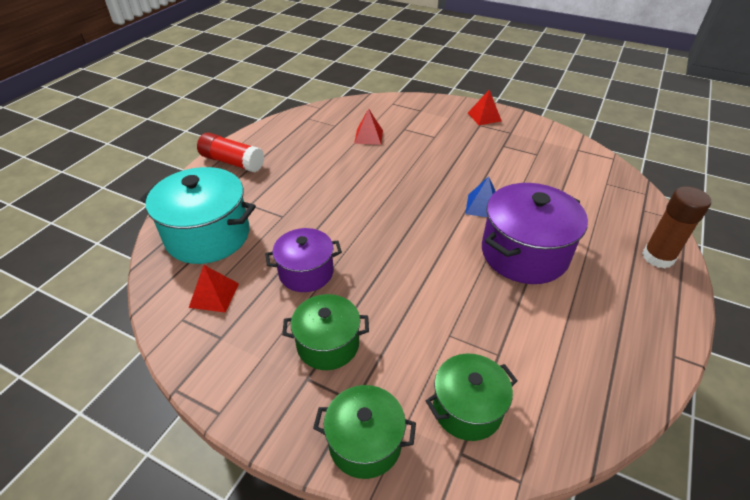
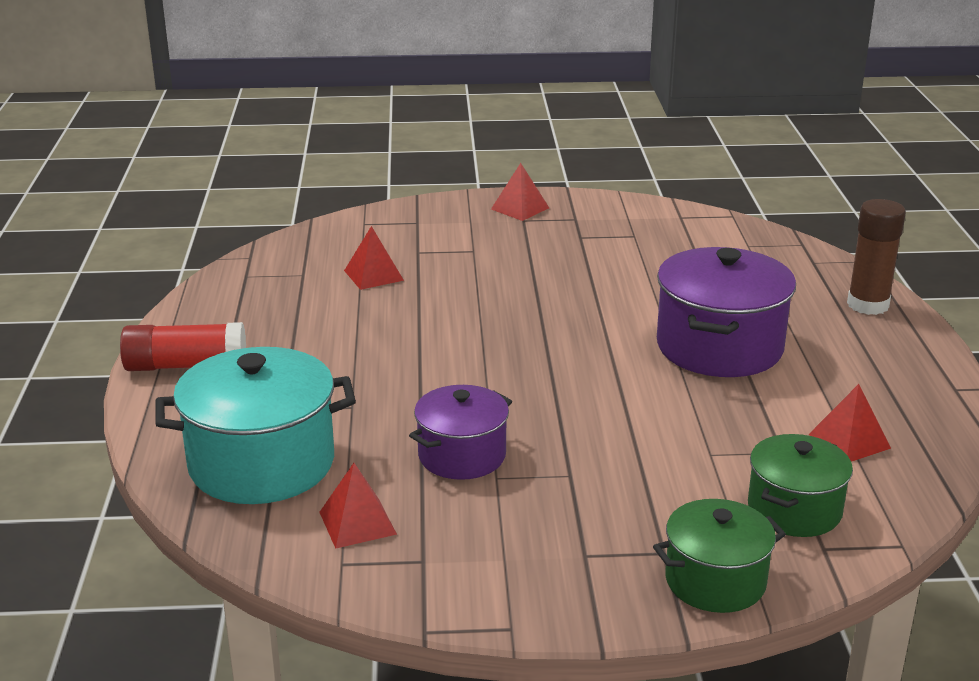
camera: 30 degrees left, 15 degrees down
(328, 344) = (574, 514): green pot -> none
(482, 206) = (620, 313): blue pyramid -> none
(554, 367) = (849, 441): none -> red pyramid

